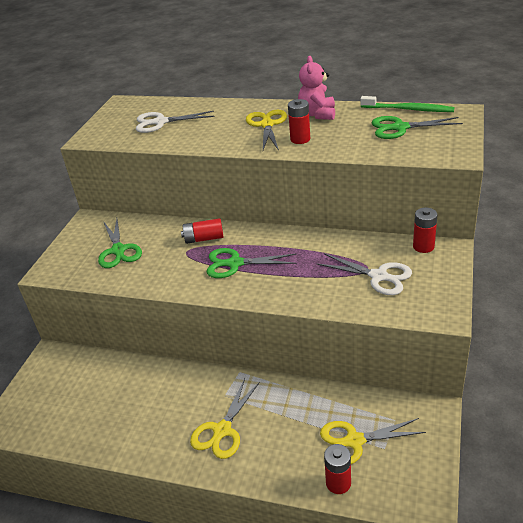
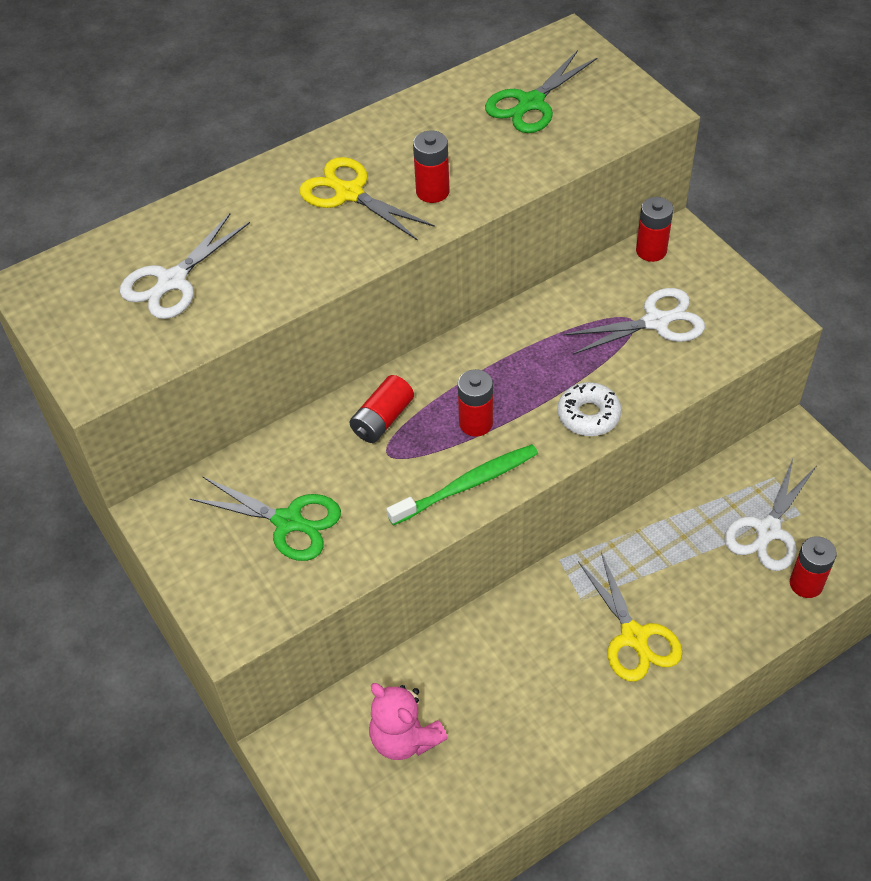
camera: 50 degrees left, 15 degrees up
(235, 263) = (476, 423): green scissors -> red battery
(285, 292) = (588, 415): none -> white donut
(317, 114) = (393, 137): pink teddy bear -> pink teddy bear (405, 738)
(354, 441) = (767, 530): yellow scissors -> white scissors
(409, 109) = (500, 67): green toothbrush -> green toothbrush (467, 485)

